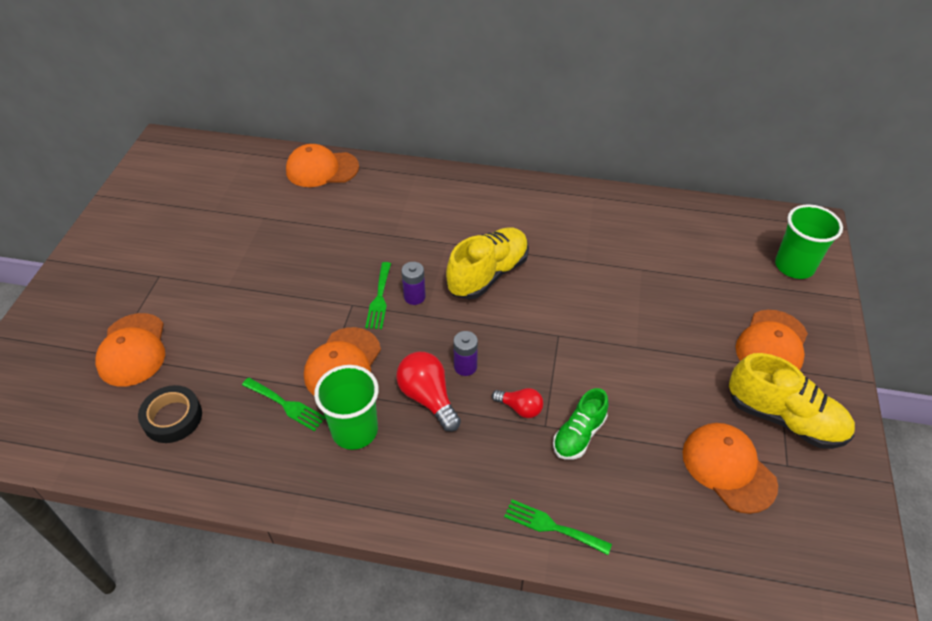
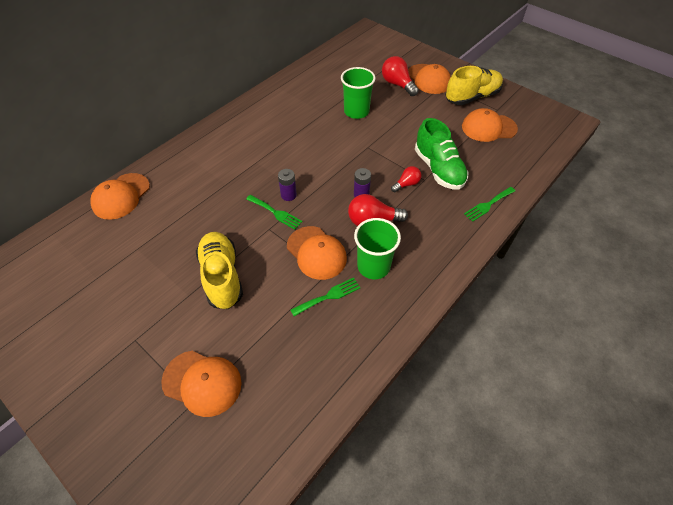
camera: 60 degrees left, 5 degrees up
(172, 418) = (292, 372): black tape -> none
(488, 274) = (299, 155): yellow shoe -> yellow shoe (222, 276)
(579, 435) = (438, 169): green shoe -> green shoe, size x1.61
(720, 313) = (397, 84): none -> red light bulb
(794, 266) = (387, 48): green cup -> green cup (356, 111)

